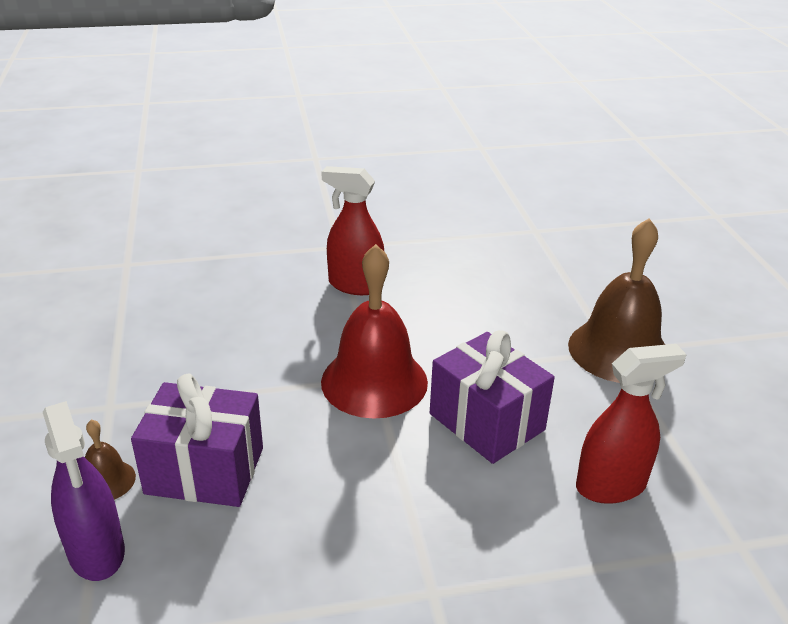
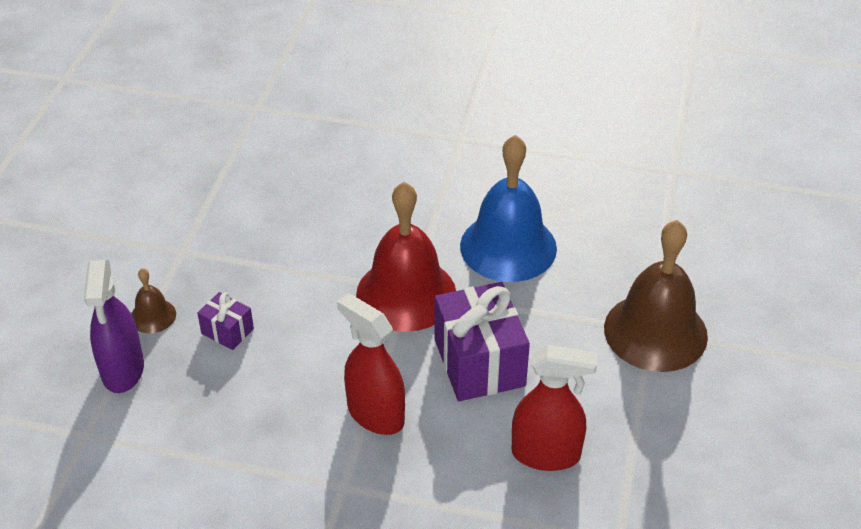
camera: 25 degrees right, 10 degrees up
(205, 471) = (227, 331): purple gift -> purple gift, size x0.49
(355, 285) = (449, 188): red spray bottle -> red spray bottle (375, 414)
(442, 318) = (508, 247): none -> blue bell

